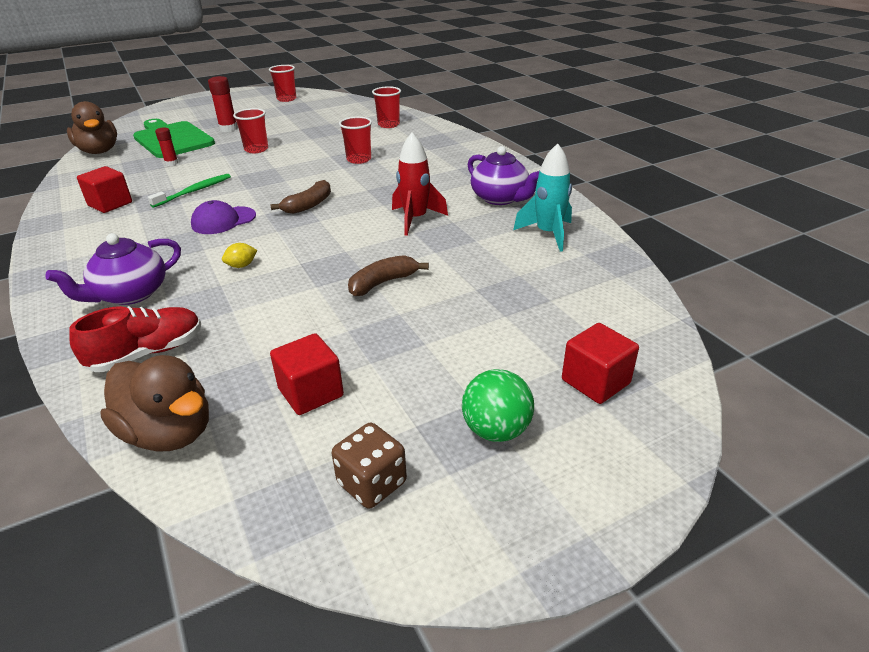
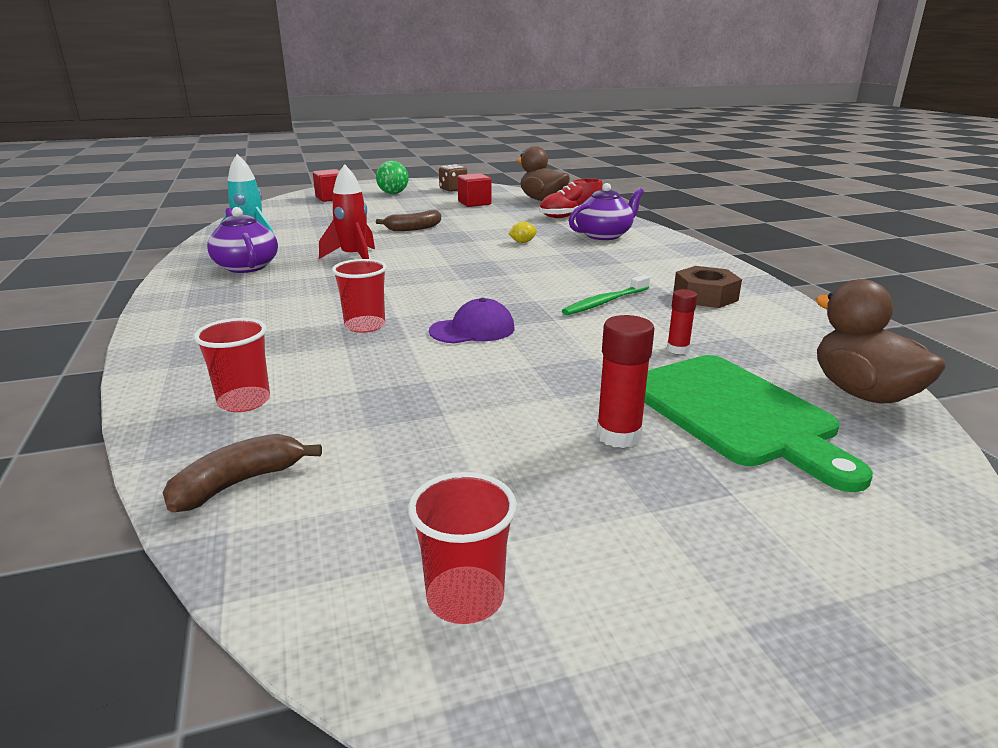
camera: 170 degrees left, 10 degrees down
(110, 204) = (705, 296): red cube -> brown nut
(223, 220) = (551, 271): purple cap -> purple cap (472, 330)
(256, 149) = (535, 363): red cup -> none
(308, 205) = (457, 276): brown banana -> brown banana (239, 483)

